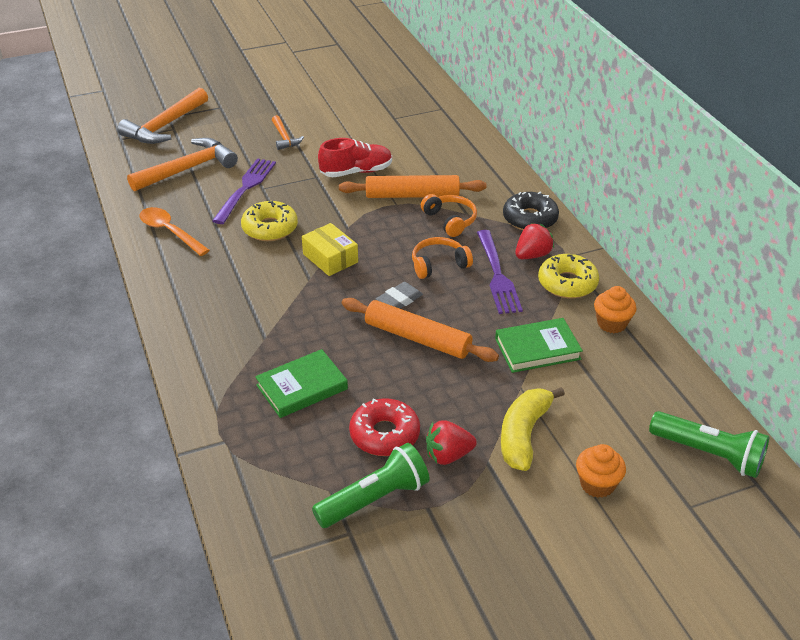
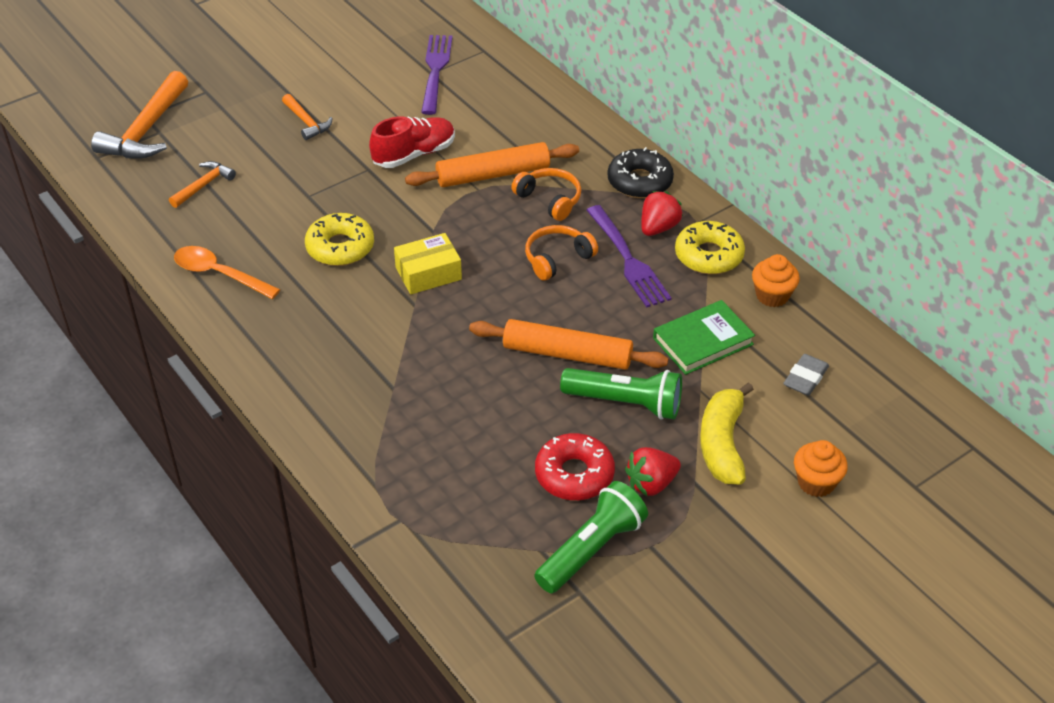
camera: 15 degrees left, 5 degrees up
(188, 169) = (204, 185): orange hammer -> orange hammer, size x0.53
(245, 189) = (288, 200): purple fork -> purple fork (435, 71)
(302, 387) = (461, 439): green book -> none
(330, 258) = (428, 273): yellow box -> yellow box turned 60 degrees counterclockwise
(399, 300) = (529, 311): grey eraser -> grey eraser (805, 378)
(708, 454) = (917, 425): green flashlight -> green flashlight (625, 403)

